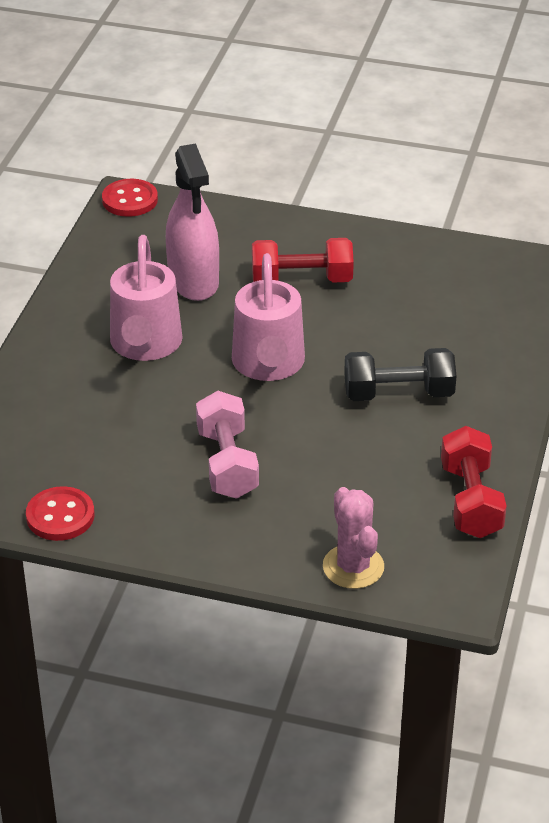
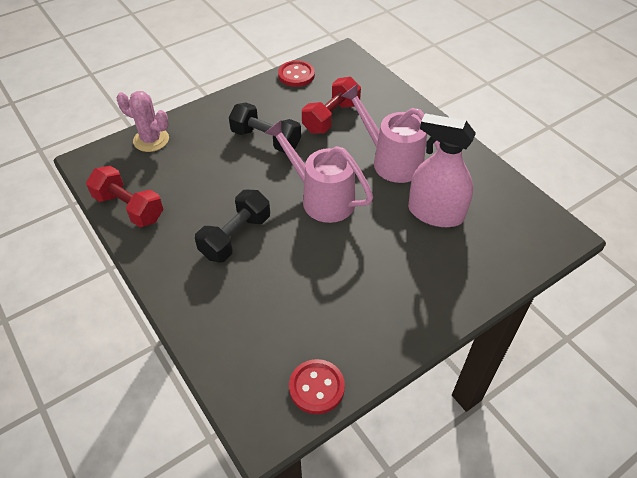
camera: 130 degrees right, 10 degrees up
(130, 200) = (559, 234): red button -> red button (316, 387)
(227, 463) = (266, 139): pink dumbbell -> black dumbbell
(302, 280) = (387, 265): red dumbbell -> red dumbbell (331, 117)

